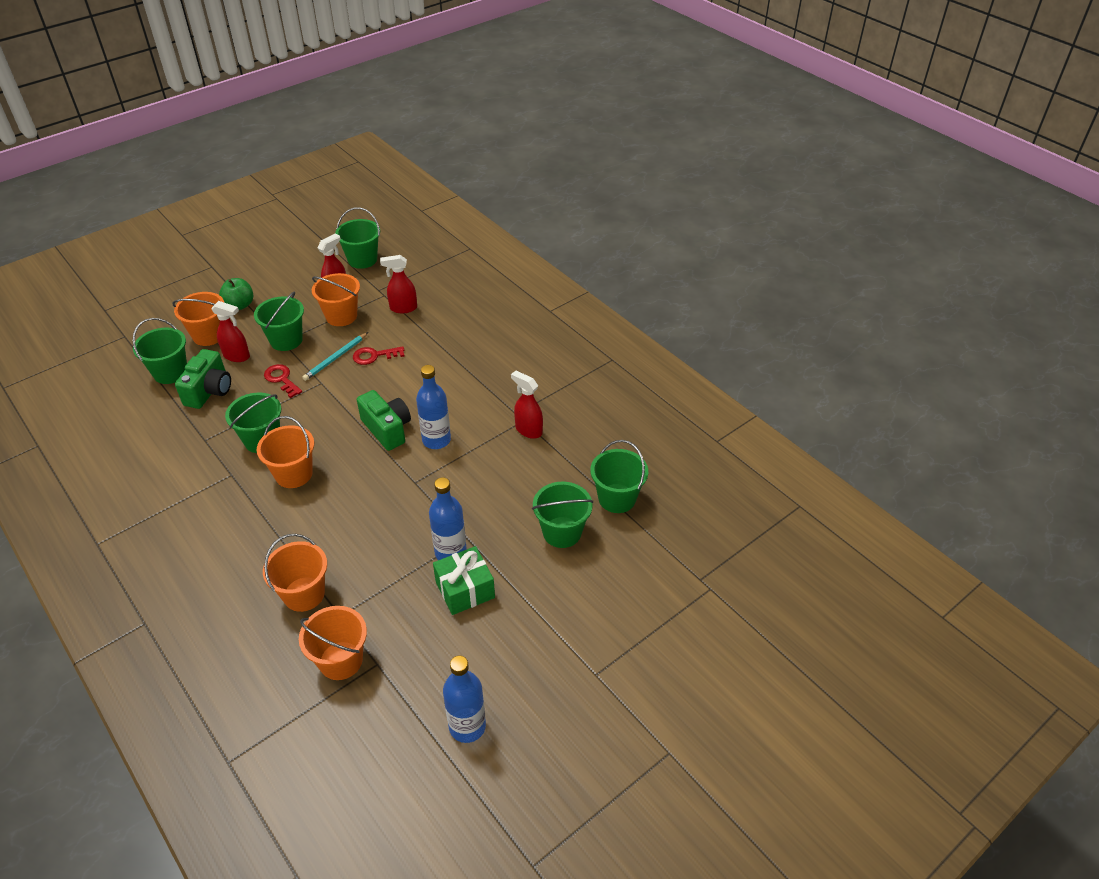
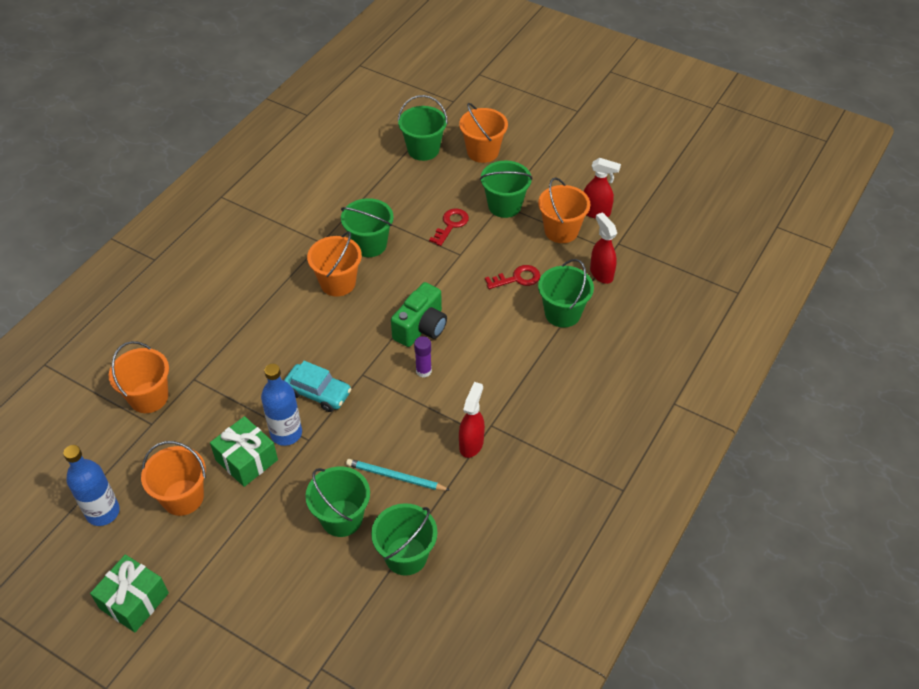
camera: 70 degrees right, 5 degrees up
(209, 391) = (413, 184): green camera -> none
(237, 356) = (465, 182): red spray bottle -> none
(240, 305) = (534, 153): green apple -> none
(304, 594) = (209, 345): orange bucket -> orange bucket (183, 497)
(335, 358) = (499, 251): turquoise pencil -> turquoise pencil (395, 477)
(362, 259) = (658, 212): green bucket -> green bucket (562, 313)
(374, 356) = (517, 278): red key -> red key turned 105 degrees clockwise
(417, 518) = (318, 393): none -> turquoise car
(436, 440) = (423, 371): blue bottle -> purple glue stick
(583, 713) = (134, 601): none -> green gift

